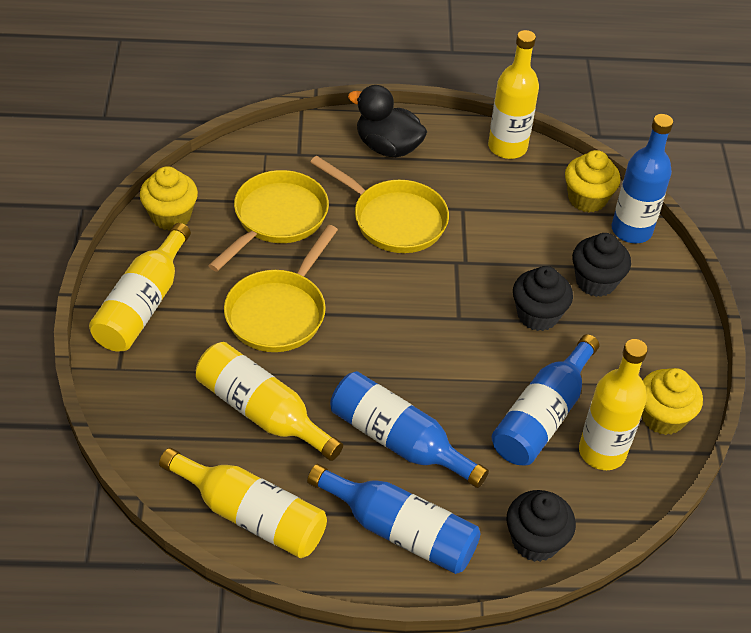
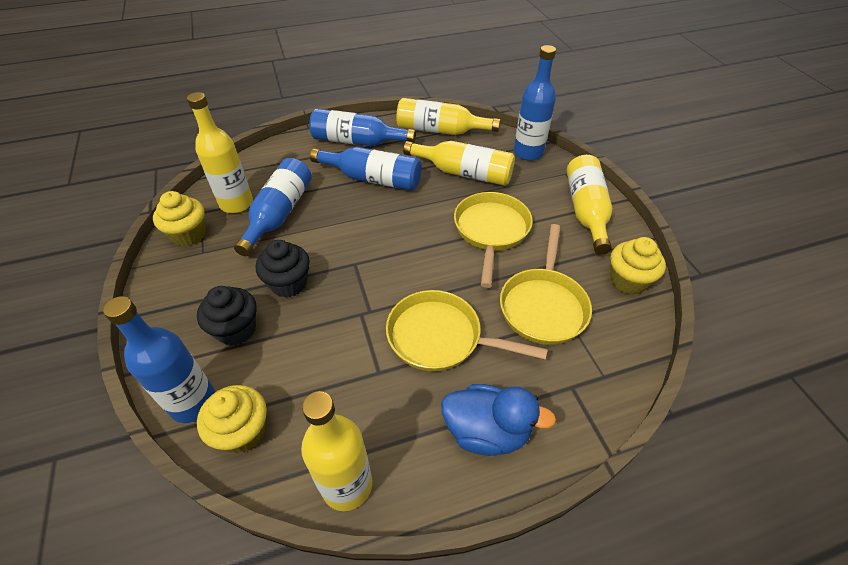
camera: 165 degrees right, 0 degrees up
(143, 422) = (528, 153): none -> blue bottle
(387, 147) = (486, 431): black duck -> blue duck
(535, 541) = (279, 153): black cupcake -> none

